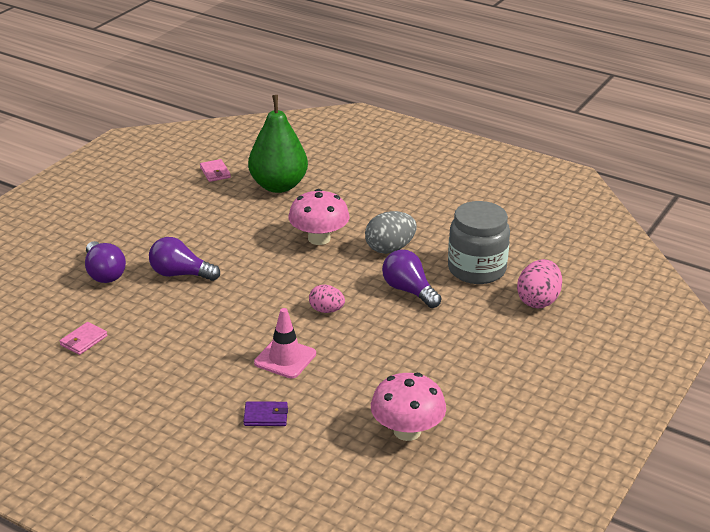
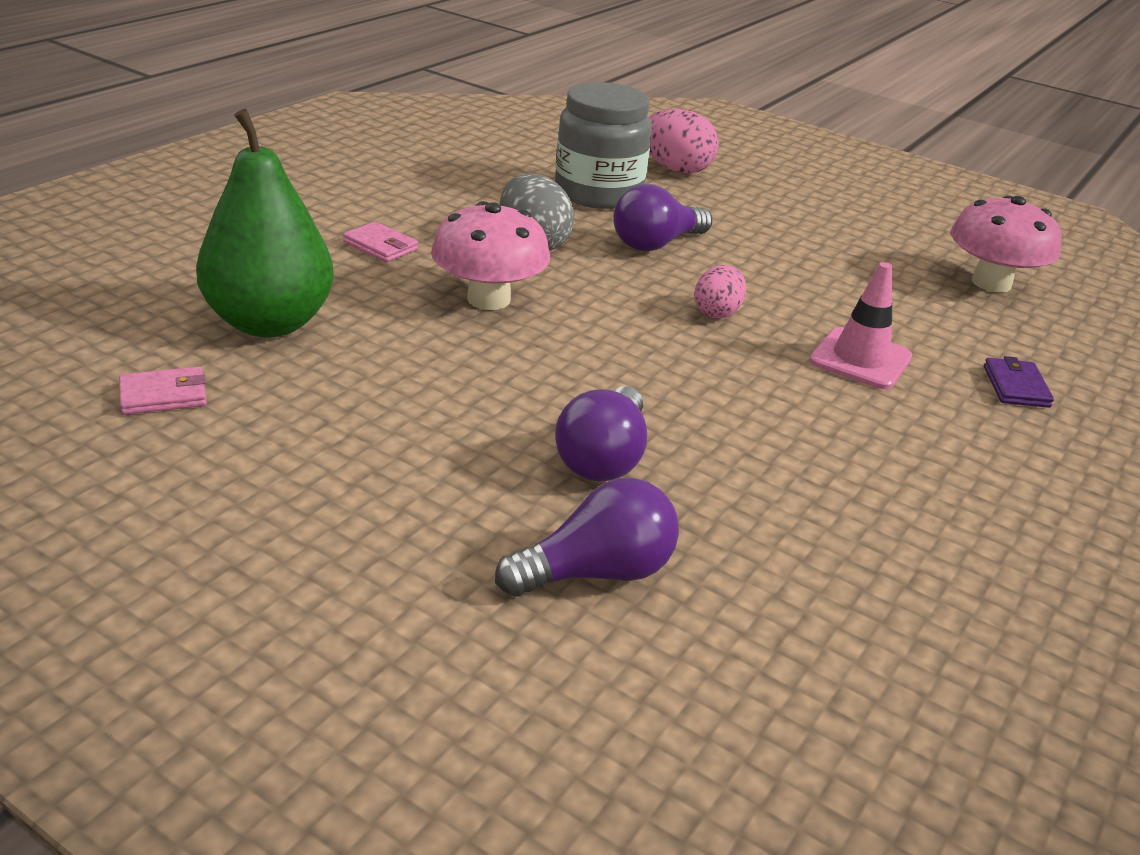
camera: 90 degrees left, 0 degrees up
(83, 340) = (874, 601): pink wallet -> pink wallet (381, 246)

